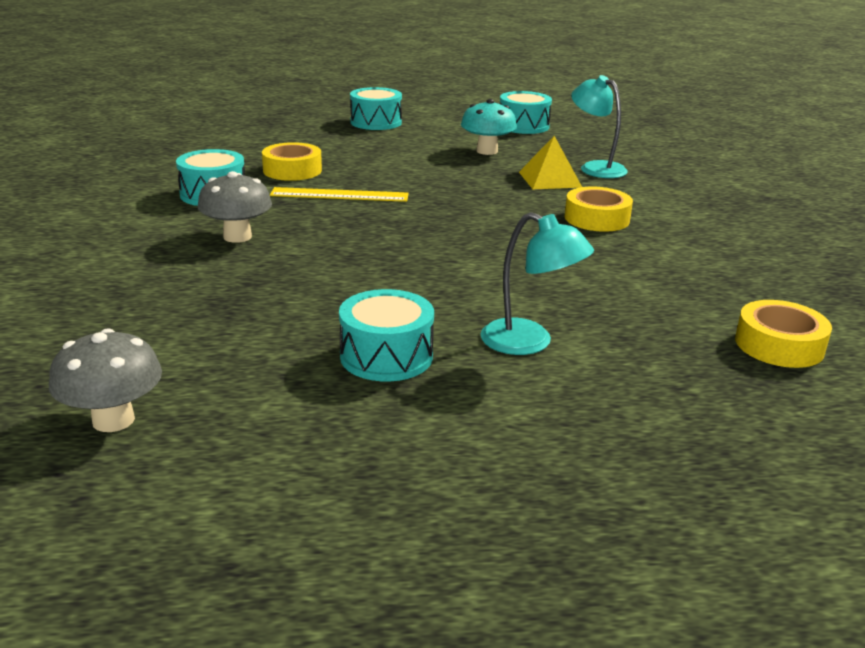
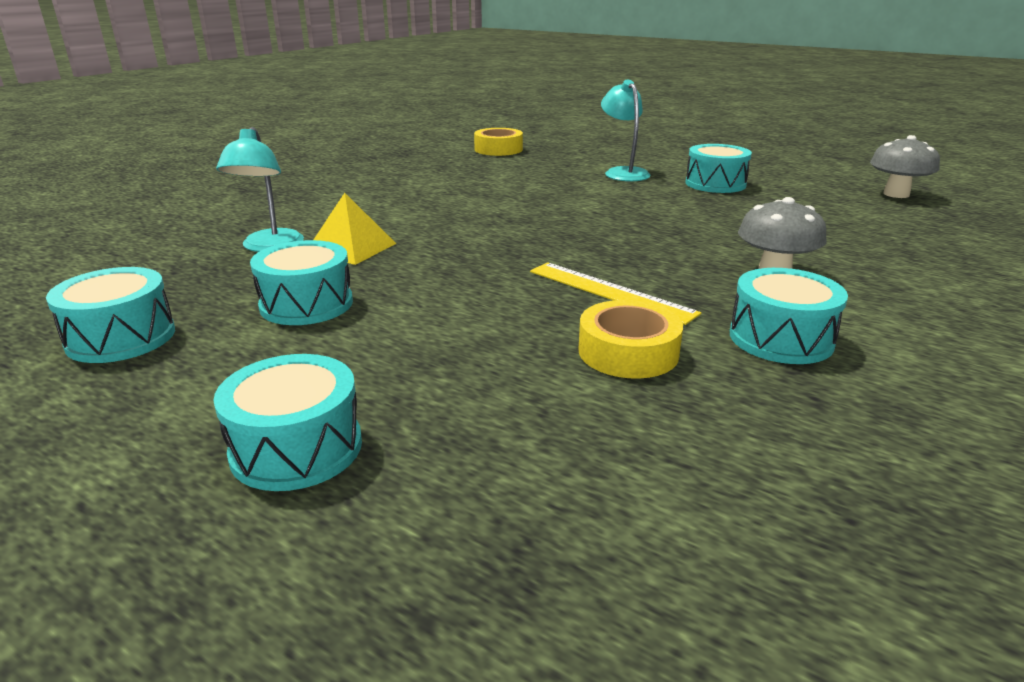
camera: 140 degrees left, 0 degrees up
(487, 151) = (306, 304): turquoise mushroom -> turquoise drum
(597, 218) = (416, 209): yellow tape -> none

